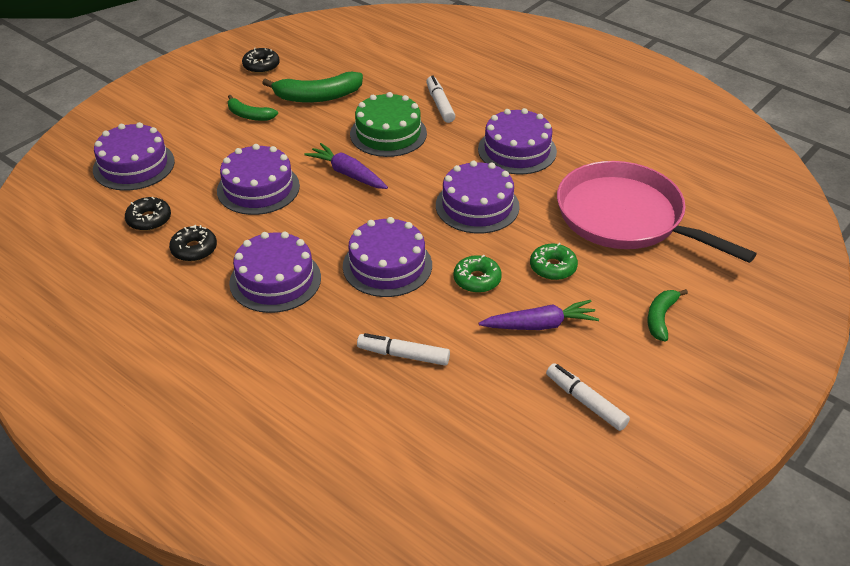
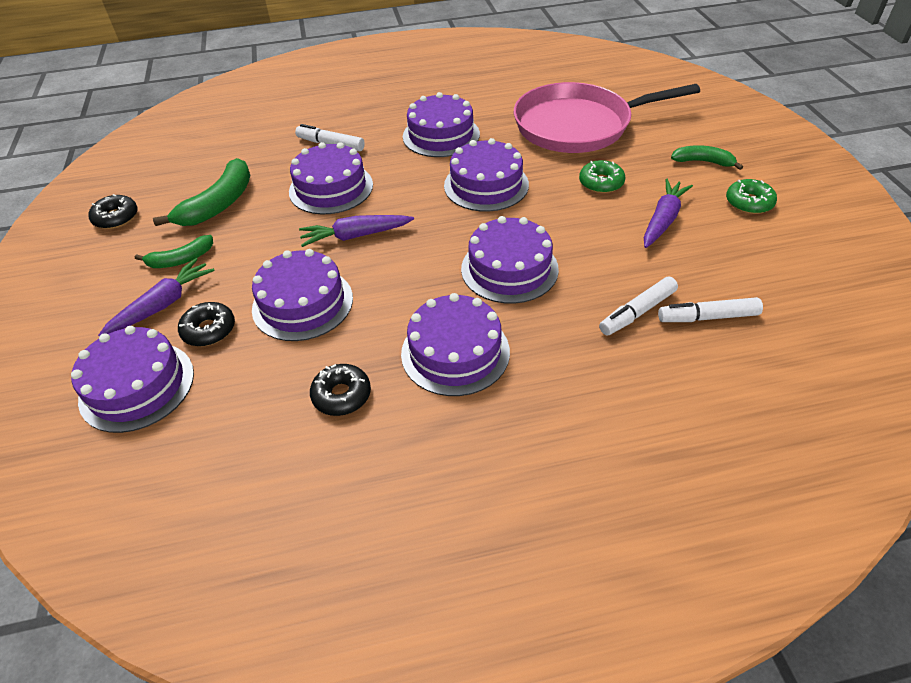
camera: 50 degrees left, 5 degrees up
(149, 219) = (248, 413): black donut -> black donut (209, 330)
(204, 133) = (163, 305): none -> purple carrot
(388, 133) = (331, 188): green cake -> purple cake
(477, 280) = (578, 227): green donut -> green donut (749, 203)
(585, 402) = (769, 238): white marker -> white marker (707, 317)
(660, 318) = (703, 162): green banana -> green banana turned 135 degrees clockwise

